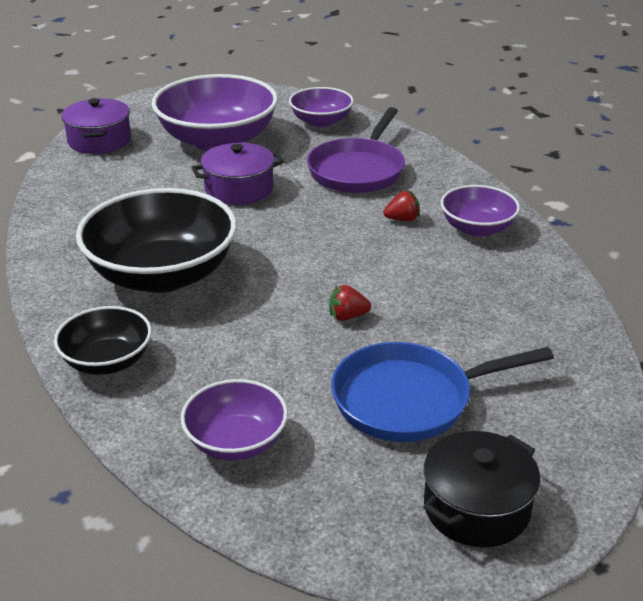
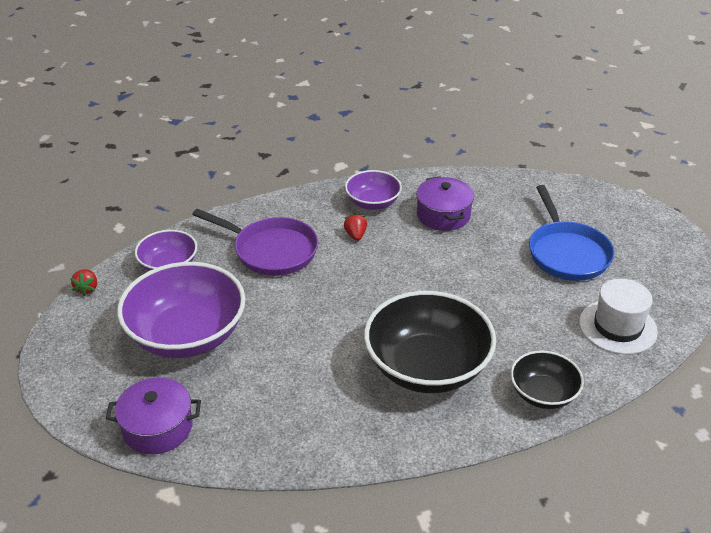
camera: 85 degrees left, 5 degrees up
(236, 442) = (617, 327): purple bowl -> white hat
(239, 189) = (290, 321): purple pot -> purple pot (443, 215)
(347, 316) = (482, 271): red strawberry -> red strawberry (87, 289)
(476, 508) = (650, 239): black pot -> none

